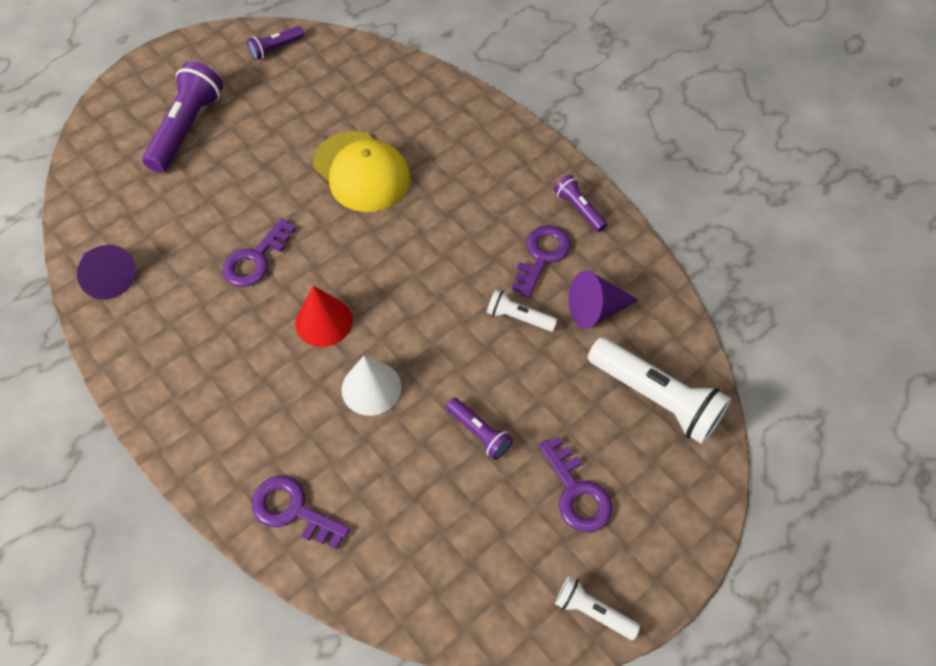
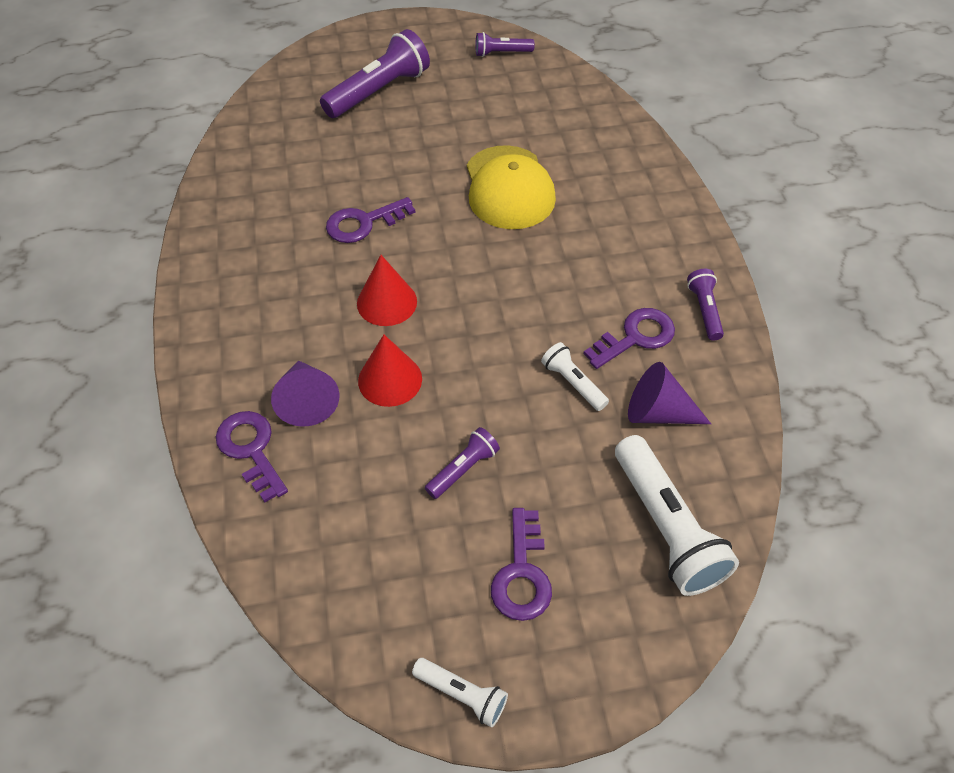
camera: 30 degrees right, 5 degrees down
(108, 278) = (233, 186): purple cone -> purple cone (307, 401)
(371, 388) = (390, 379): white cone -> red cone
(479, 432) = (463, 469): purple flashlight -> purple flashlight turned 120 degrees counterclockwise
(592, 611) = (462, 694): white flashlight -> white flashlight turned 150 degrees clockwise

